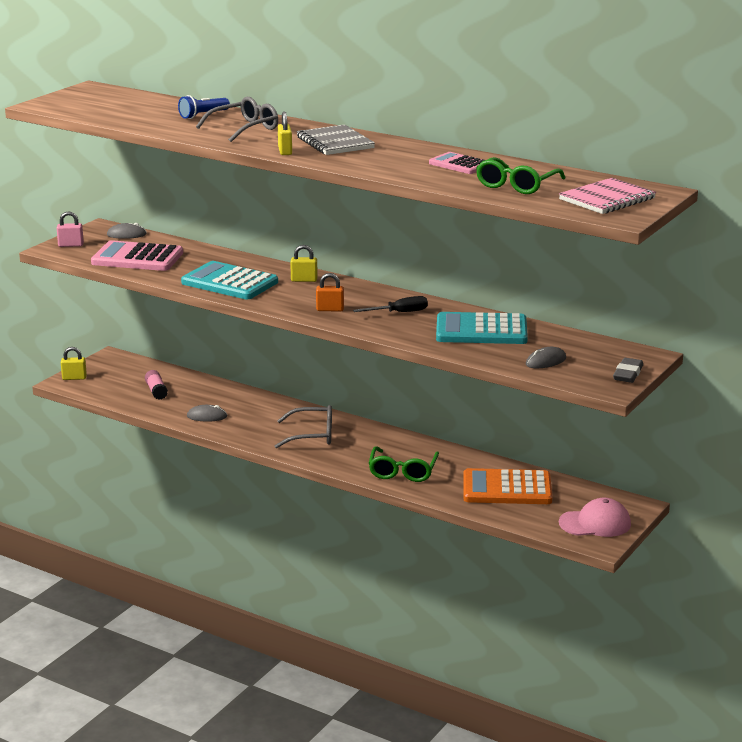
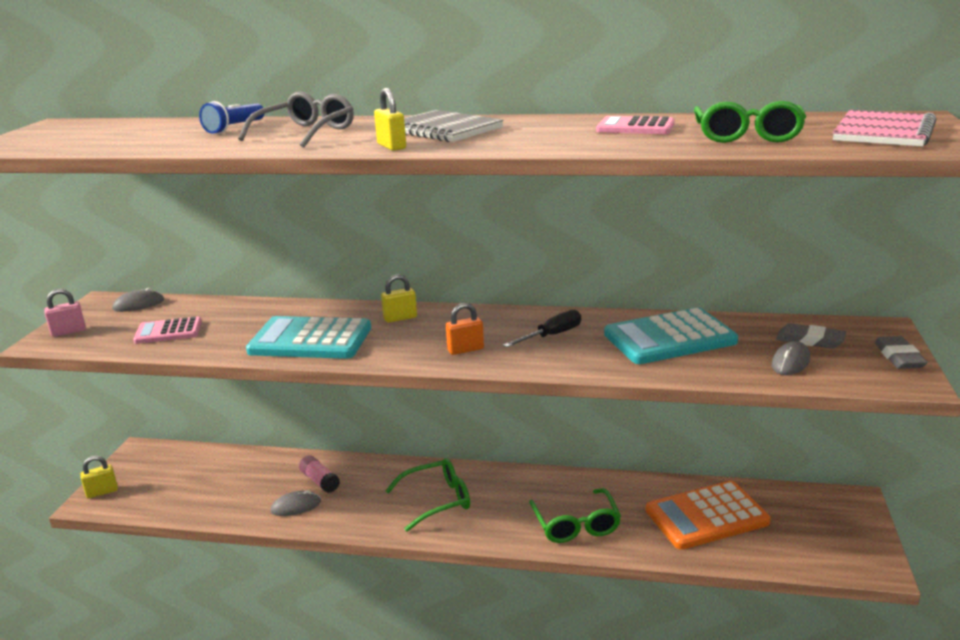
camera: 20 degrees left, 0 degrees up
(137, 258) = (168, 331): pink calculator -> pink calculator, size x0.58
(156, 391) = (215, 485): pink glue stick -> pink glue stick (320, 481)
(312, 435) = (437, 500): grey glasses -> green glasses
(581, 352) = (810, 340): none -> grey eraser
(595, 523) = (841, 539): pink cap -> none

